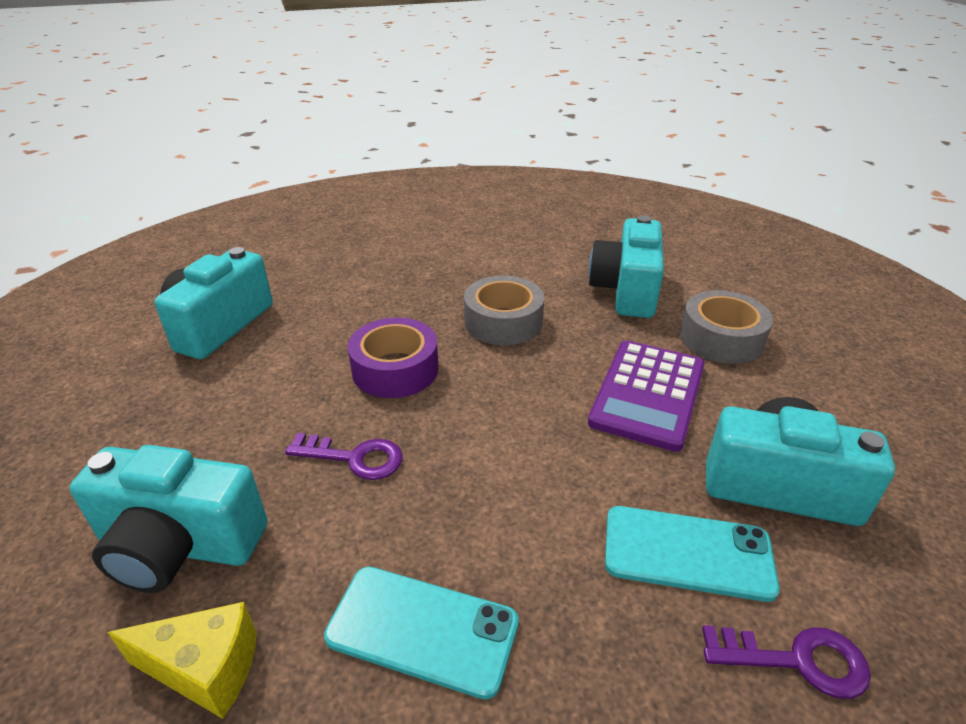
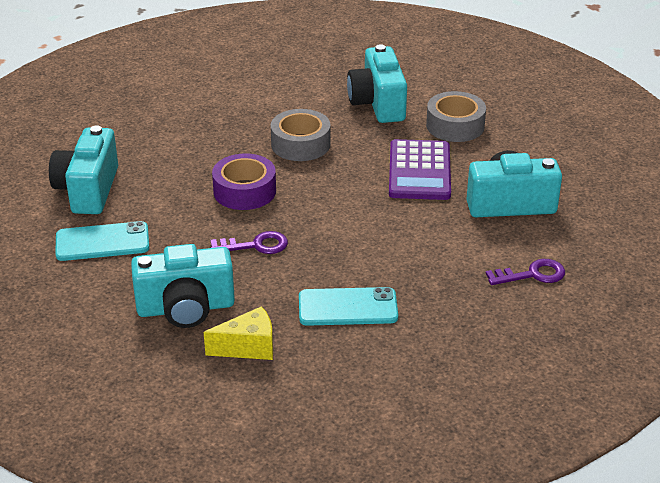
camera: 20 degrees left, 0 degrees up
(687, 553) = (469, 246): turquoise phone -> turquoise phone (102, 242)

